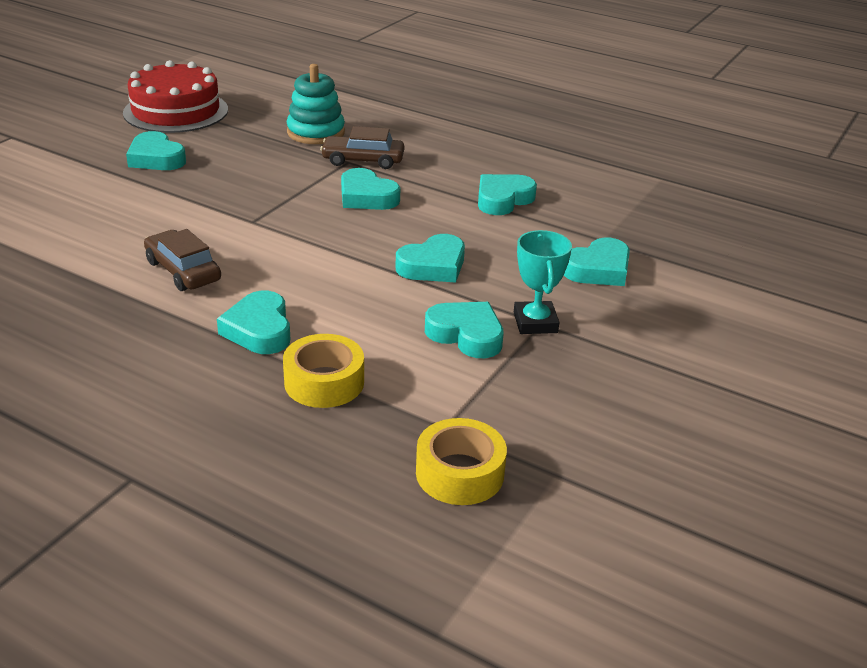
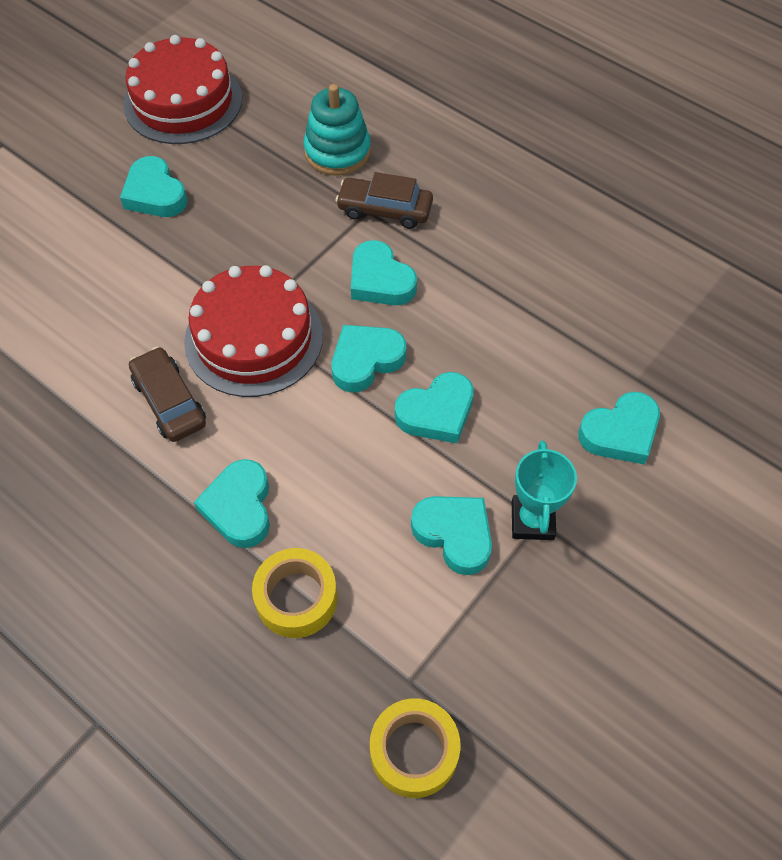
camera: 10 degrees right, 25 degrees up
(258, 232) = (254, 338): none -> red cake
(503, 199) = (534, 295): turquoise heart -> turquoise heart (366, 360)

